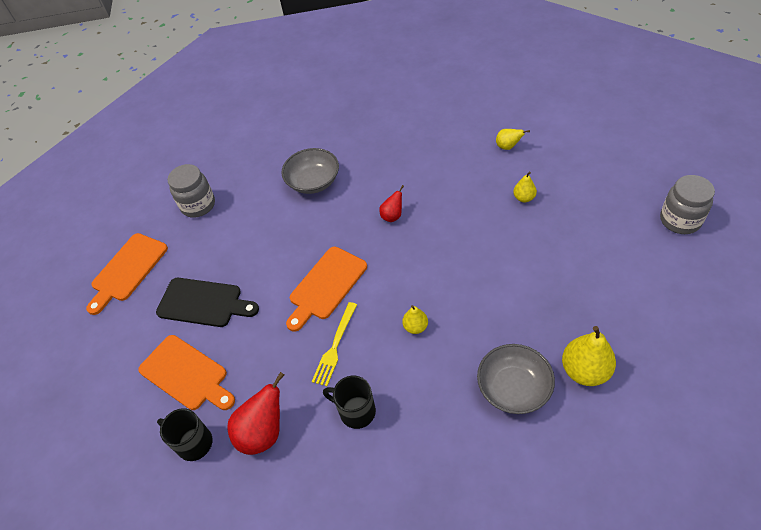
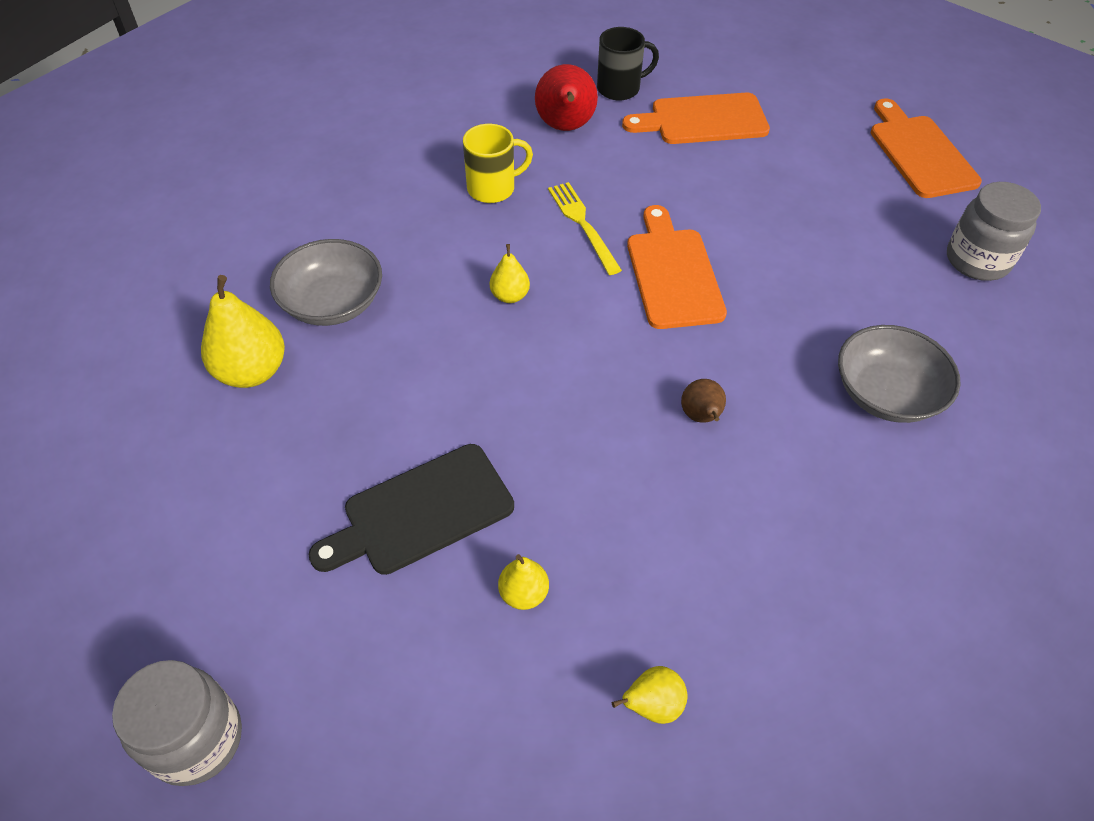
camera: 130 degrees right, 0 degrees up
(203, 303) = (785, 176): black cutting board -> black cutting board (421, 512)
(356, 411) = (493, 188): black mug -> yellow mug
(392, 216) = (701, 417): red pear -> brown pear

